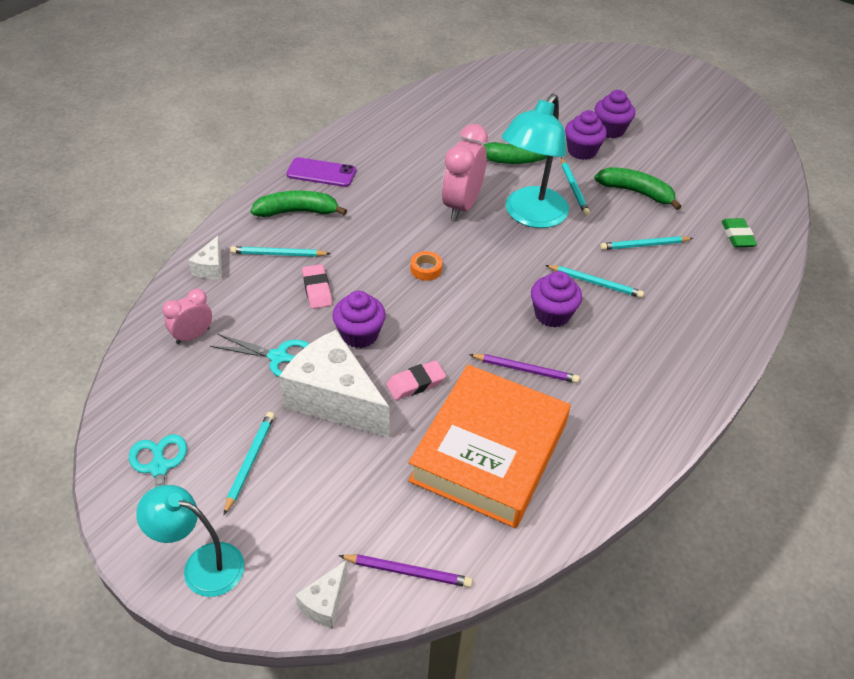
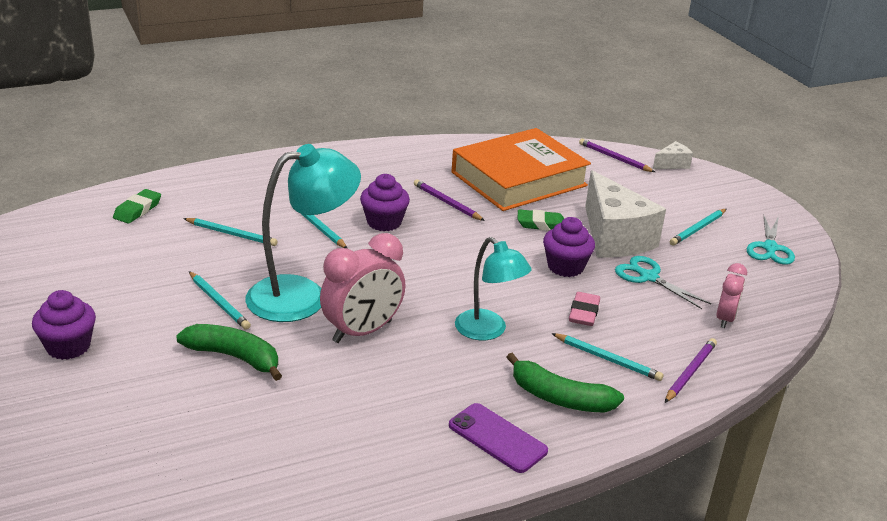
camera: 150 degrees left, 15 degrees down
(193, 336) = (725, 319): pink clock -> pink clock turned 60 degrees counterclockwise
(202, 565) = (746, 199): turquoise lamp -> turquoise lamp (488, 331)
(211, 268) = (690, 372): white cheese -> purple pencil
(416, 383) = (541, 224): pink eraser -> green eraser
(426, 269) = (461, 290): orange tape -> none
(573, 188) = (218, 302): turquoise pencil -> turquoise pencil turned 120 degrees clockwise
(582, 151) = (145, 336): purple cupcake -> none
(636, 192) = (162, 274): green banana -> none

